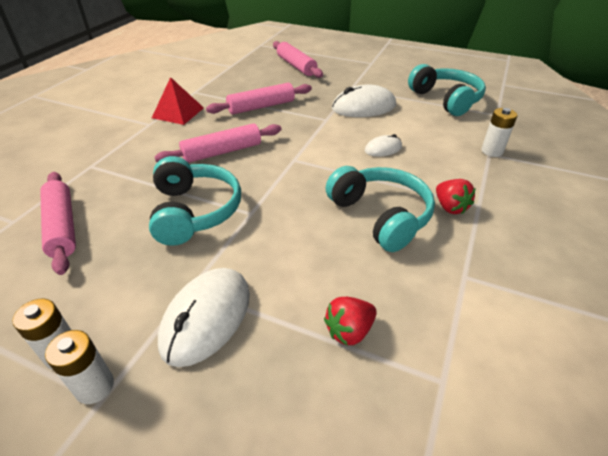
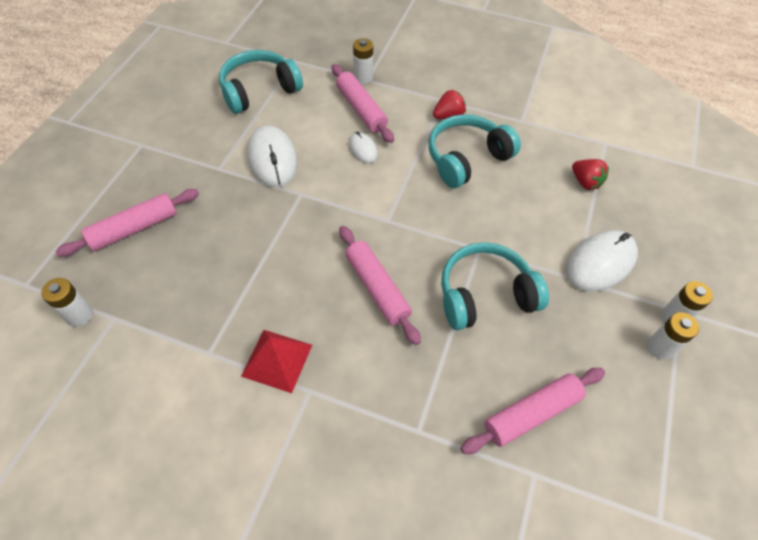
camera: 95 degrees left, 15 degrees up
(206, 318) = (600, 263): white mouse -> white mouse turned 60 degrees counterclockwise
(236, 58) = (79, 315): none -> white battery
(261, 107) = (265, 260): pink rolling pin -> pink rolling pin (361, 109)

